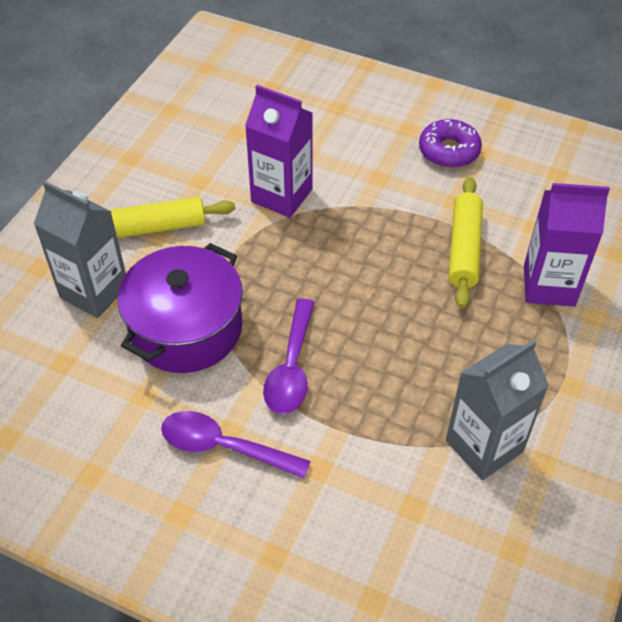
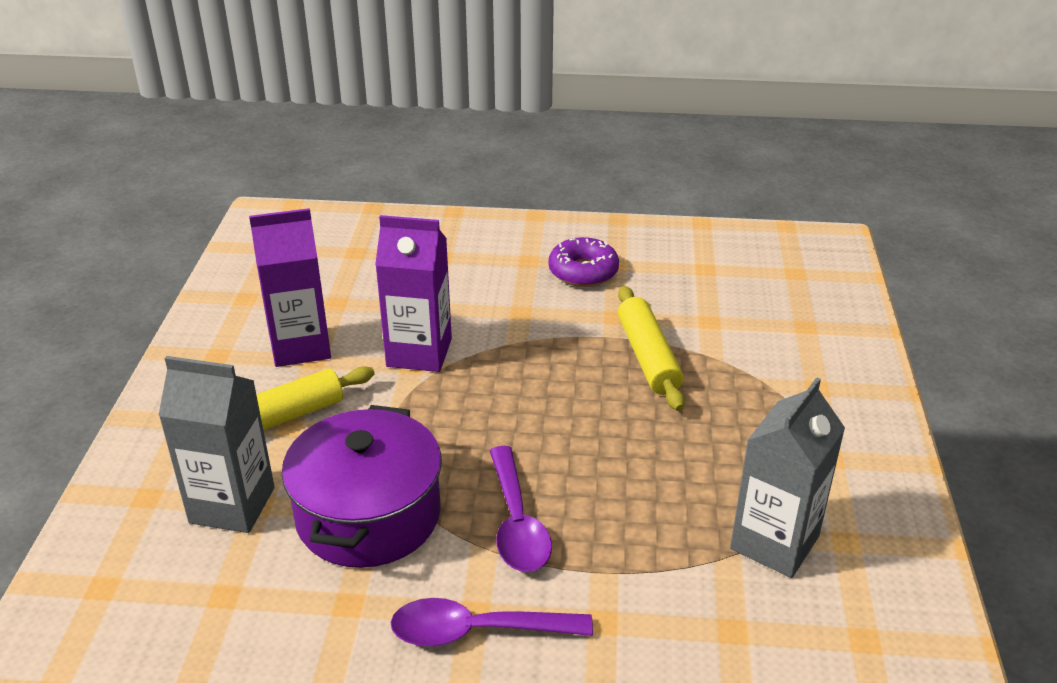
camera: 20 degrees left, 15 degrees down
(549, 285) = (754, 370): purple carton -> purple carton (301, 346)

